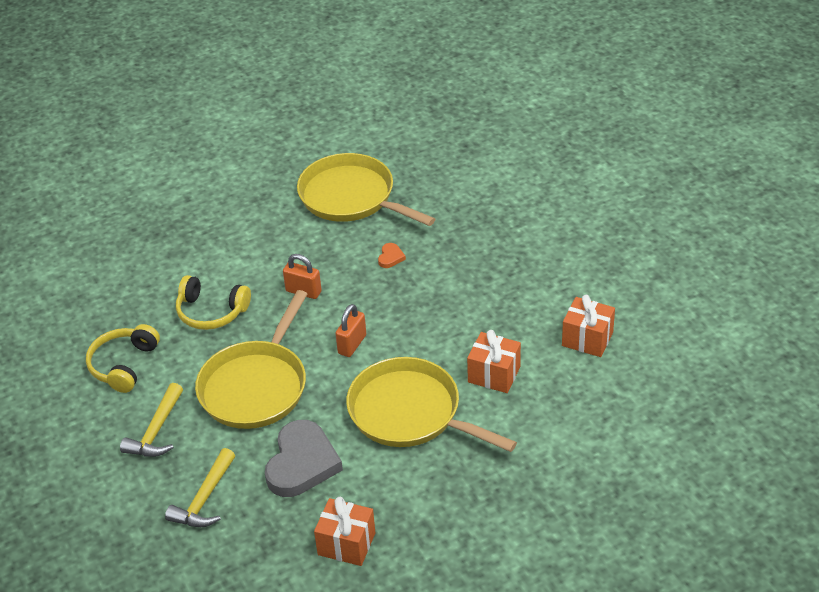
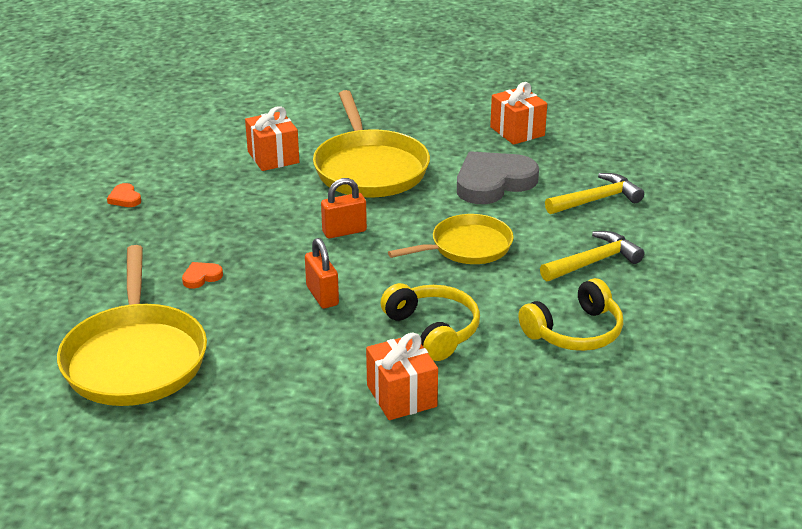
camera: 140 degrees left, 10 degrees down
(256, 386) = (467, 247): yellow pan -> yellow pan, size x0.63
(529, 274) = (125, 198): none -> orange heart
(587, 339) = (172, 141): orange gift -> orange gift (401, 396)

